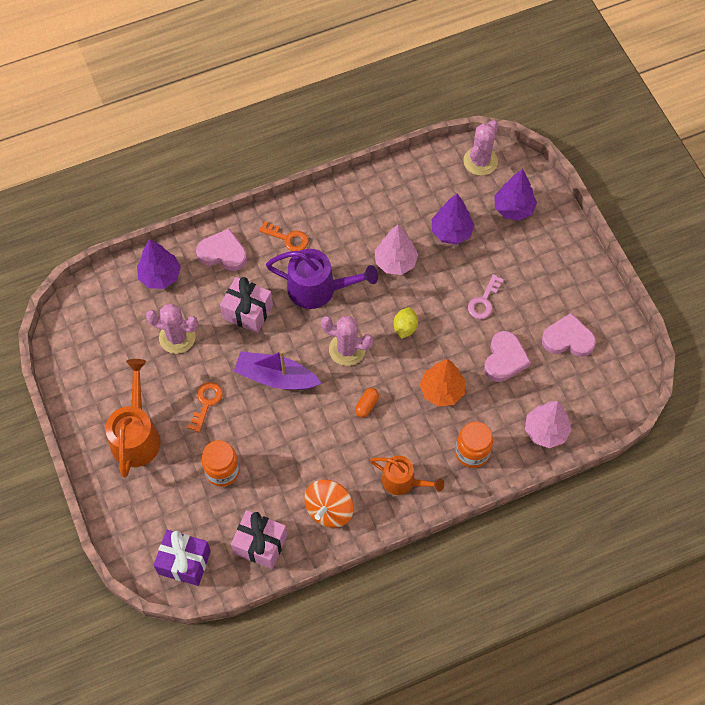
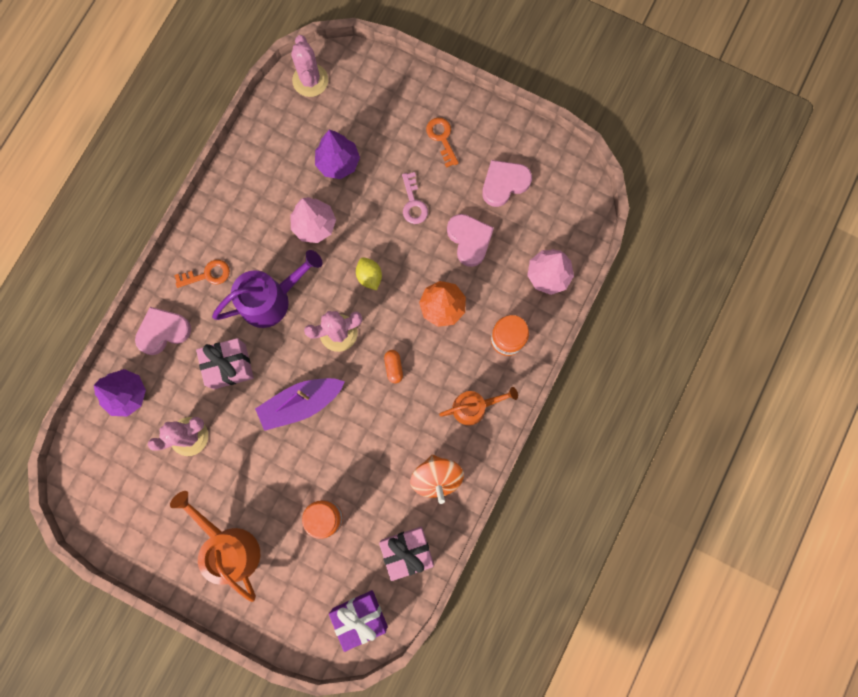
camera: 40 degrees left, 15 degrees up
(206, 403) = (262, 472): orange key -> orange key (442, 138)
(513, 209) = (371, 103): purple tree -> none

